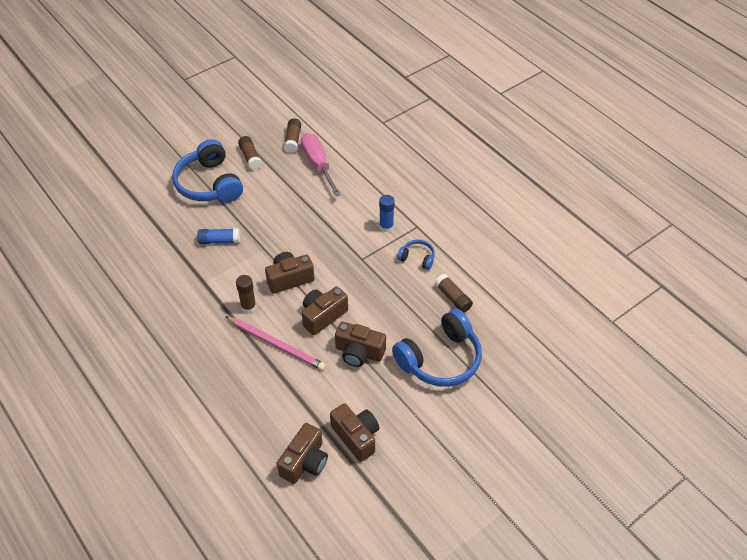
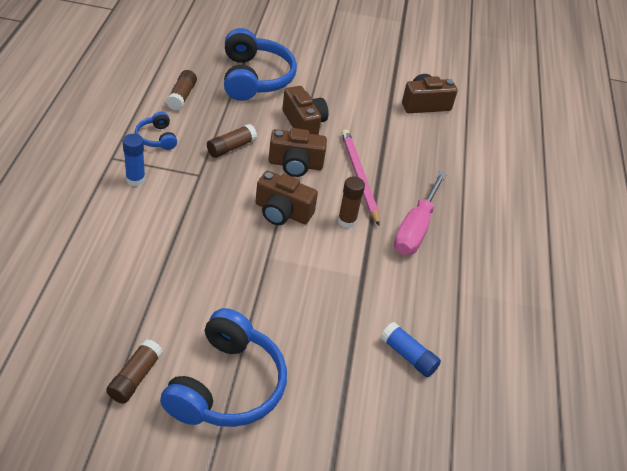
camera: 140 degrees left, 5 degrees down
(219, 241) = (299, 303): blue glue stick -> blue glue stick (408, 356)
(293, 140) = (57, 353): brown glue stick -> brown glue stick (231, 147)
(318, 165) = (85, 294): pink screwdriver -> pink screwdriver (415, 228)
(356, 437) = (373, 90): brown camera -> none
(440, 359) = (254, 78): blue headphones -> blue headphones turned 75 degrees clockwise

